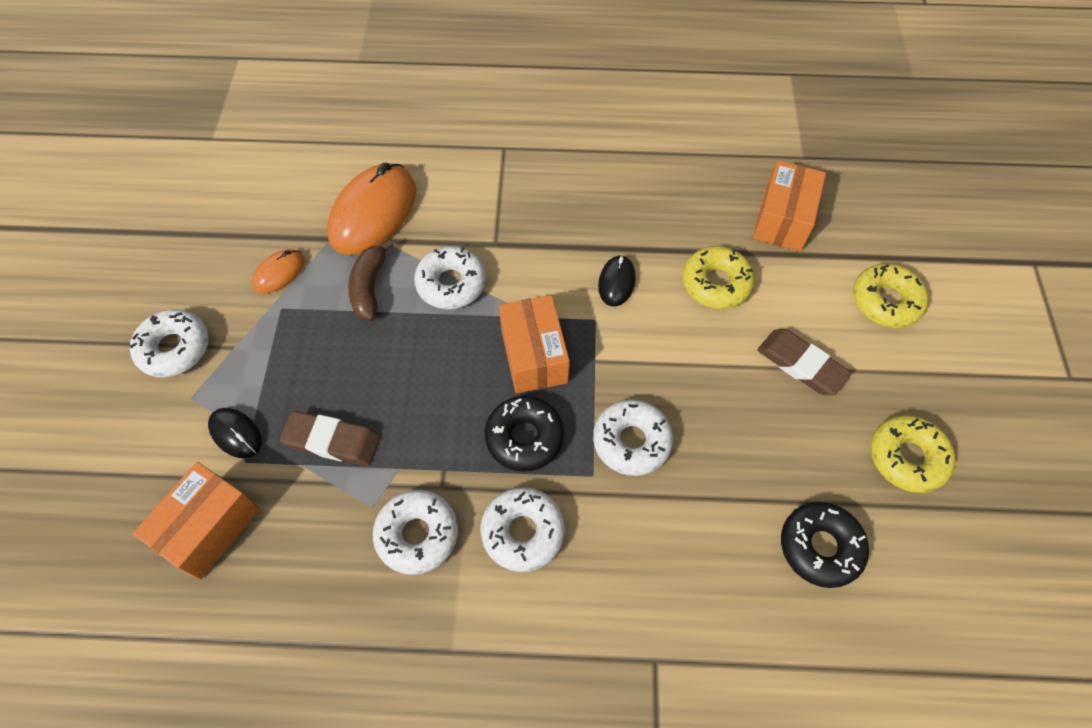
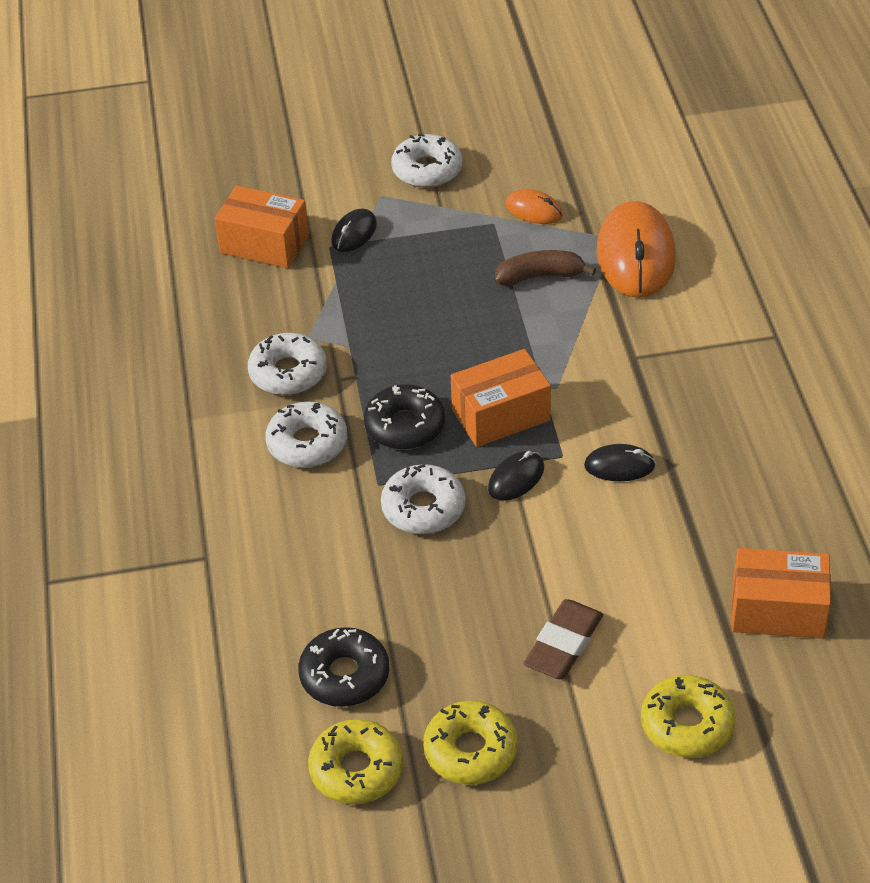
camera: 80 degrees right, 15 degrees down
(332, 441) = (364, 295): brown eraser -> none
(373, 213) = (635, 255): orange mouse -> orange mouse turned 75 degrees clockwise
(451, 284) = (567, 334): white donut -> none
(613, 360) = (516, 478): none -> black mouse
(716, 283) = (651, 554): yellow donut -> yellow donut (356, 769)

